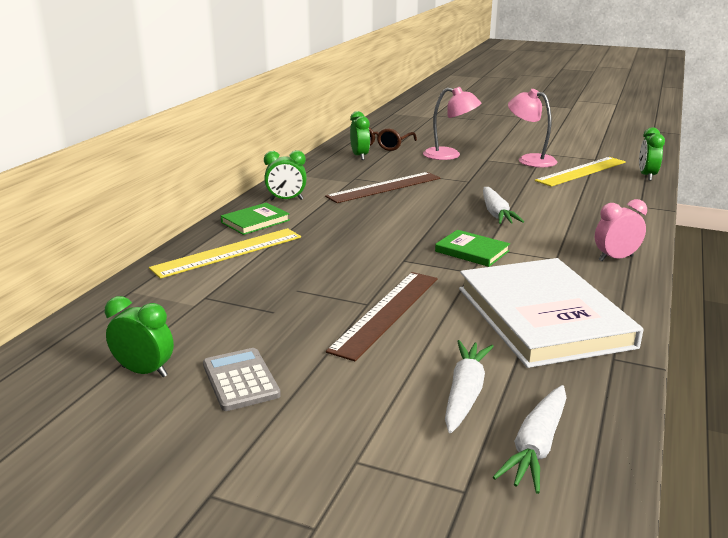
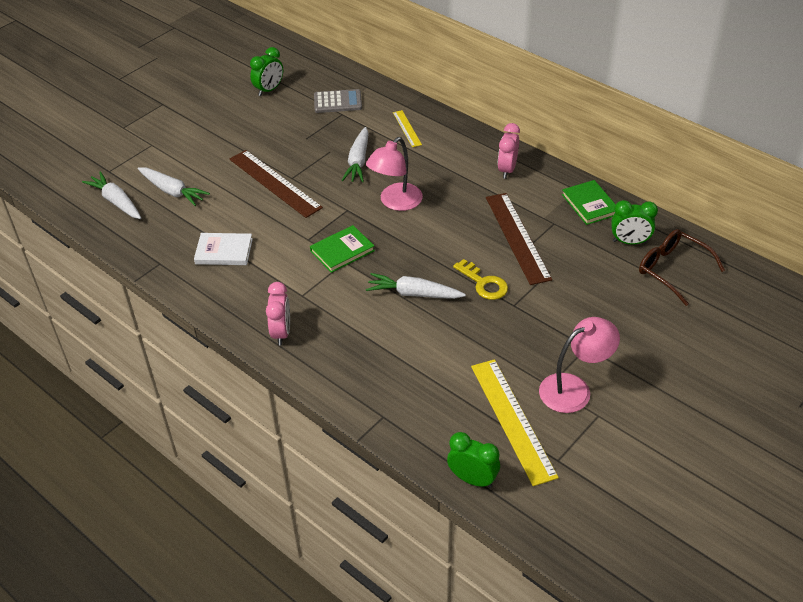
camera: 110 degrees right, 20 degrees up
(228, 252) = (407, 128): yellow ruler -> yellow ruler, size x0.51
(240, 380) = (240, 119): grey calculator -> grey calculator (337, 102)
(255, 221) = (462, 147): green book -> green book (590, 204)
(286, 200) = (507, 170): green clock -> pink clock
(309, 269) = (358, 161): none -> white carrot
(449, 155) = (614, 318): pink lamp -> pink lamp (395, 202)
(455, 192) = (484, 283): none -> yellow key
(542, 317) = (224, 251): white book -> white book, size x0.46

